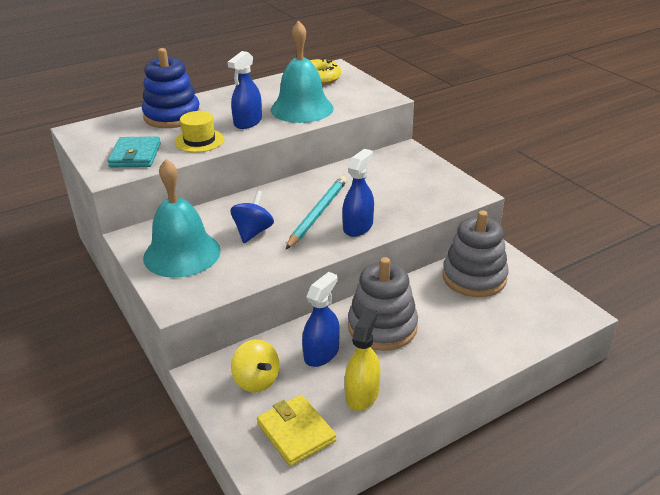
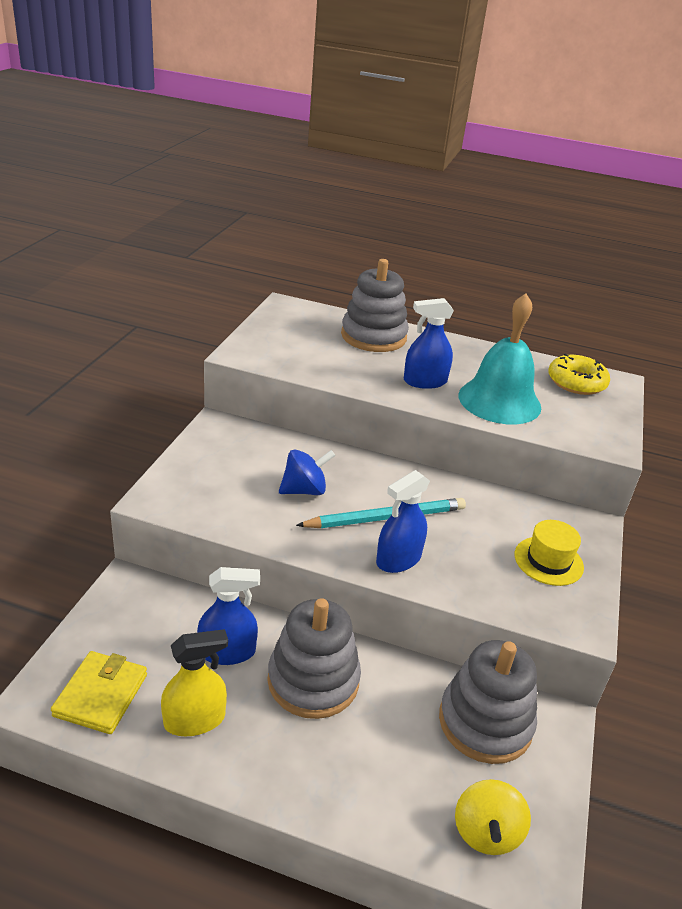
camera: 45 degrees right, 0 degrees up
(135, 155) = (284, 351): turquoise wallet -> none
(172, 116) = (373, 336): blue stacking toy -> grey stacking toy
(182, 253) = (224, 465): turquoise bell -> none
(199, 141) = (353, 371): yellow hat -> yellow hat (548, 561)
(256, 380) = (148, 624): yellow spinning top -> yellow spinning top (486, 832)
(358, 227) = (398, 559): blue spray bottle -> blue spray bottle turned 150 degrees clockwise

